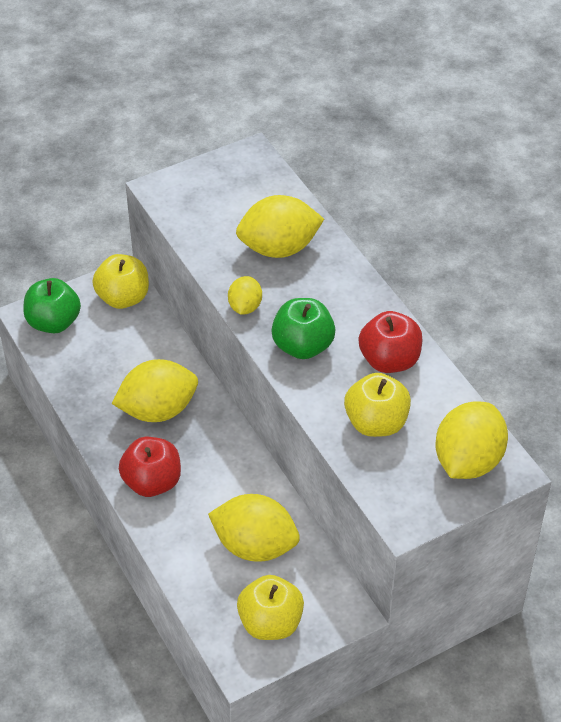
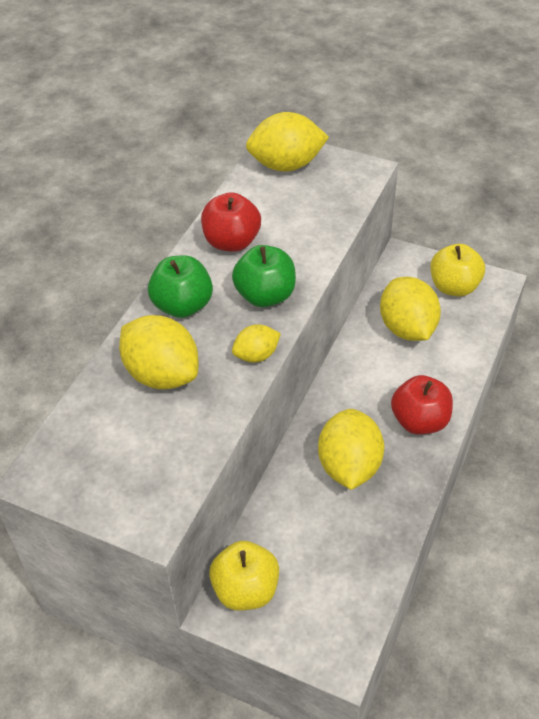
camera: 125 degrees left, 0 degrees up
(54, 322) = (328, 628): green apple -> green apple (183, 306)
(158, 410) = (349, 466): yellow lemon -> yellow lemon turned 60 degrees clockwise
(376, 423) = (300, 220): yellow apple -> none

